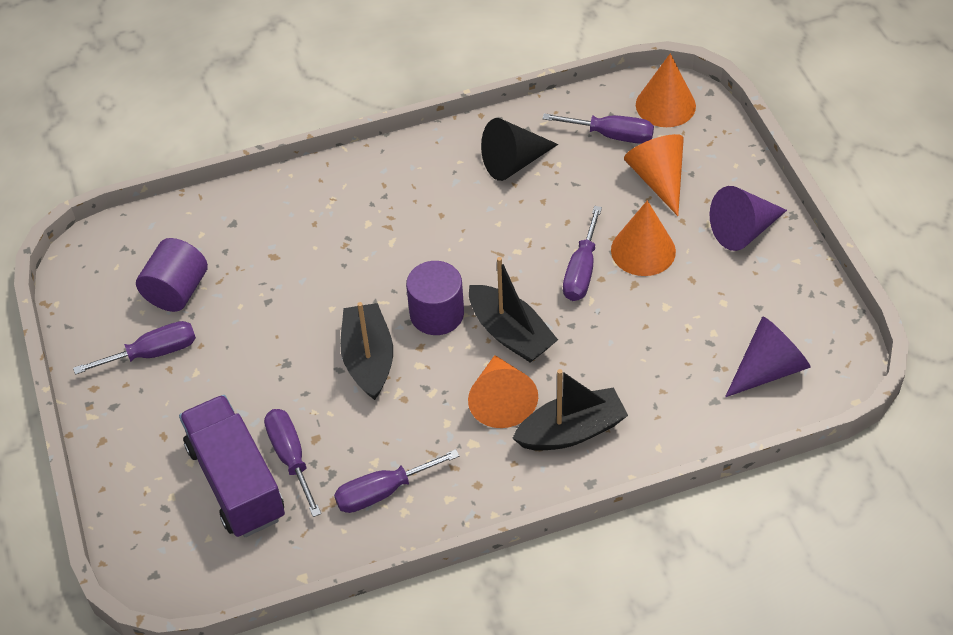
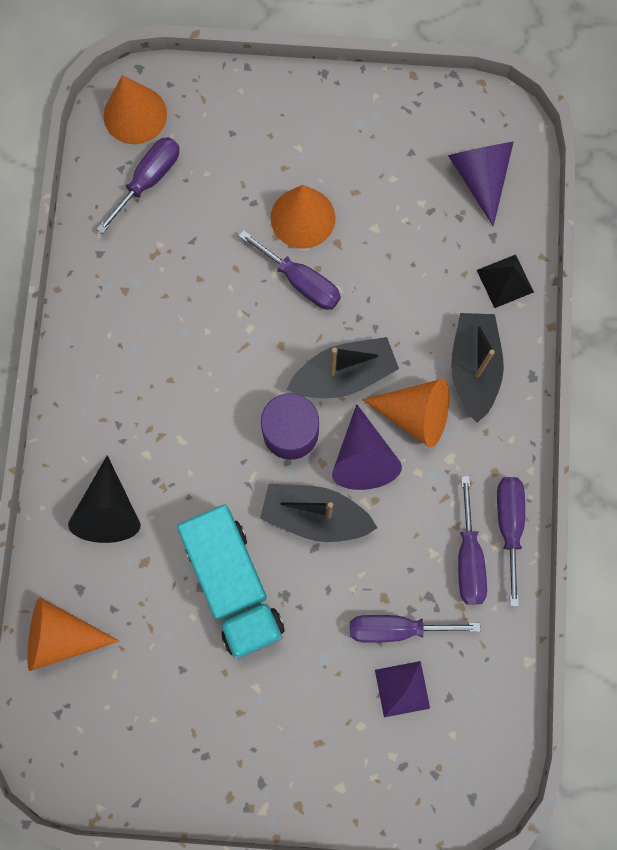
camera: 70 degrees left, 25 degrees up
(153, 353) = (213, 724): purple screwdriver -> purple screwdriver (509, 525)
(177, 291) = (143, 675): purple cylinder -> none
(236, 482) = (402, 689): purple truck -> purple pyramid
(280, 323) = (234, 584): none -> turquoise truck
(514, 162) = (137, 284): black cone -> black cone (109, 510)
(658, 179) = (225, 165): orange cone -> orange cone (62, 635)
(674, 426) = (505, 281): none -> black pyramid
(743, 230) = (321, 122): purple cone -> purple cone (362, 458)

